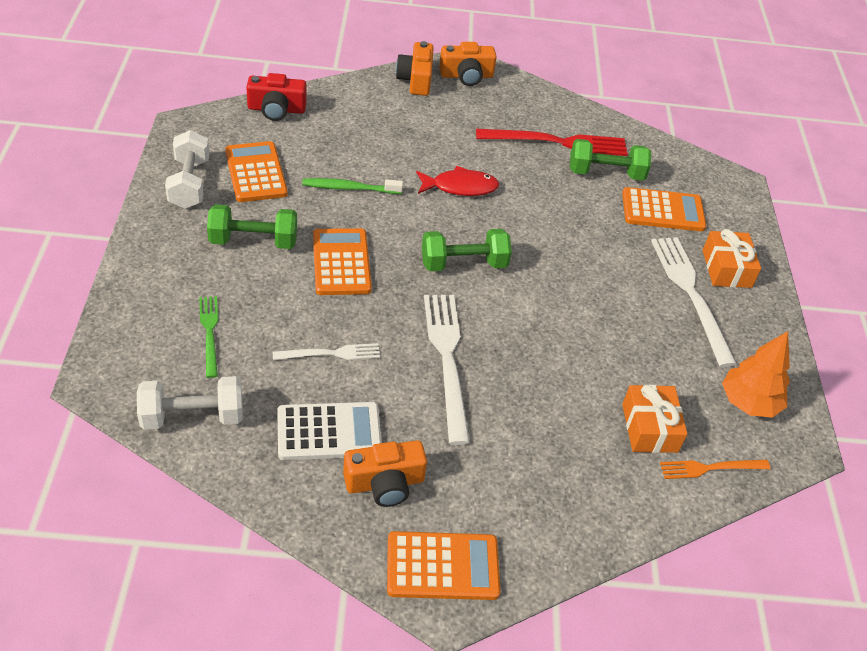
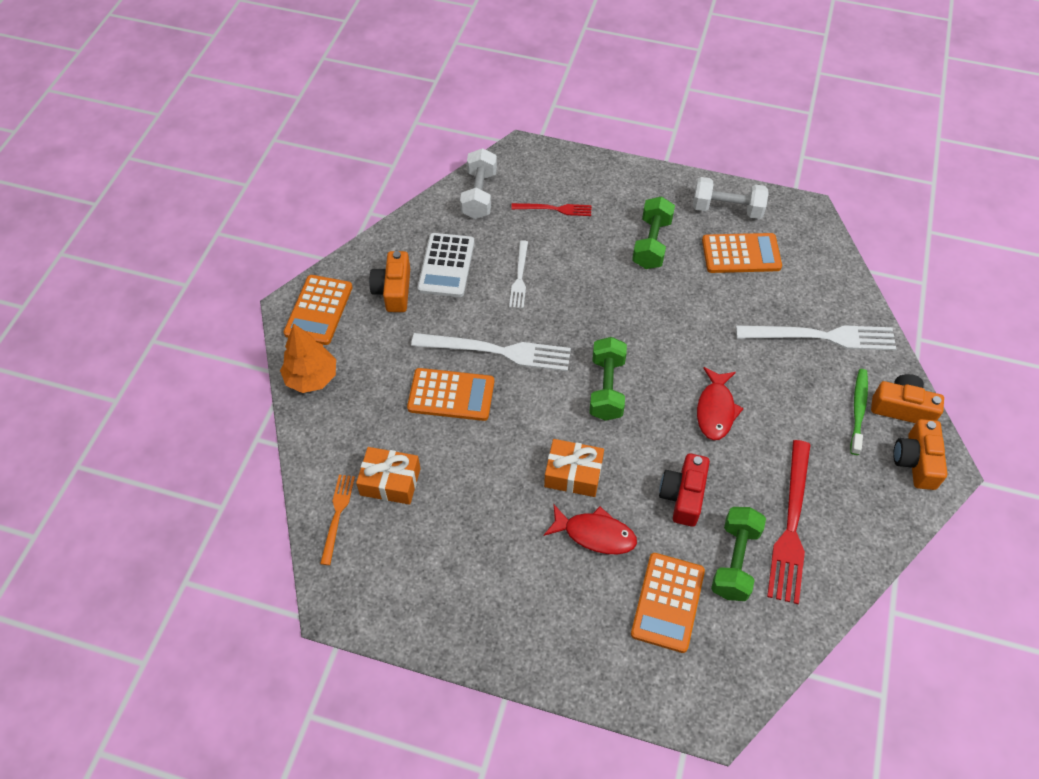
camera: 110 degrees right, 10 degrees up
(210, 333) = (554, 209): green fork -> red fork
(276, 109) = (837, 279): red camera -> red camera (683, 495)
(341, 262) = (619, 298): orange calculator -> orange calculator (451, 395)
(349, 188) = (717, 319): green toothbrush -> green toothbrush (858, 410)
(626, 260) = (595, 534): none -> red fish
(691, 294) = (537, 581): white fork -> white fork (821, 337)
(726, 269) = (568, 636): orange gift -> orange gift (573, 474)
(748, 403) = (393, 579): orange tree -> orange tree (312, 378)

